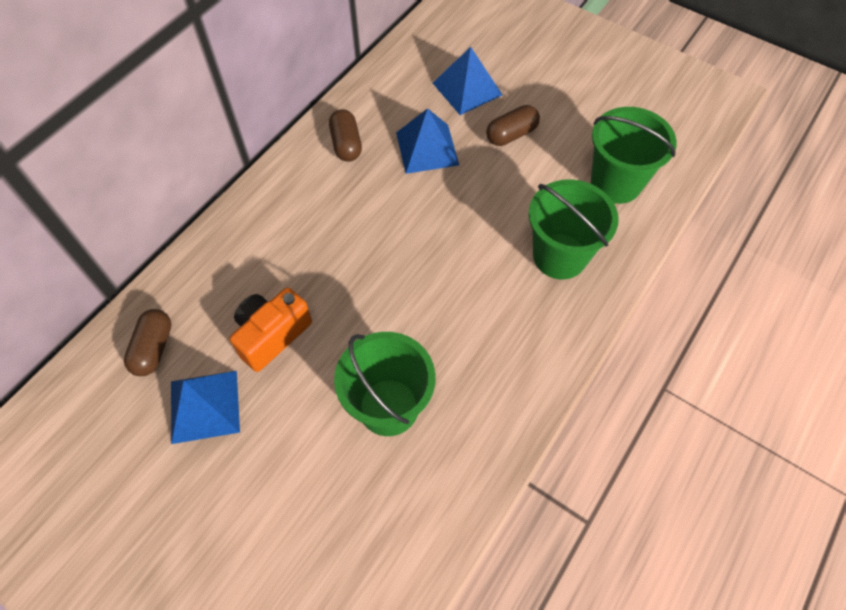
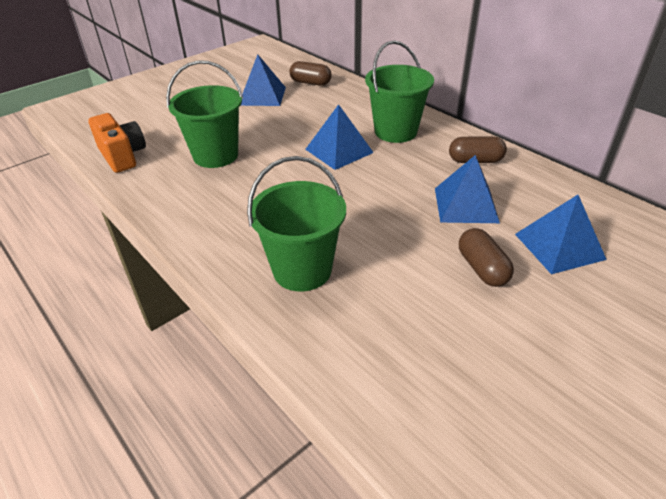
camera: 105 degrees right, 20 degrees down
(272, 335) = (298, 118): orange camera -> orange camera (123, 156)
(349, 269) = (339, 151): none -> blue pyramid
(616, 183) = (389, 347): green bucket -> green bucket (395, 132)

